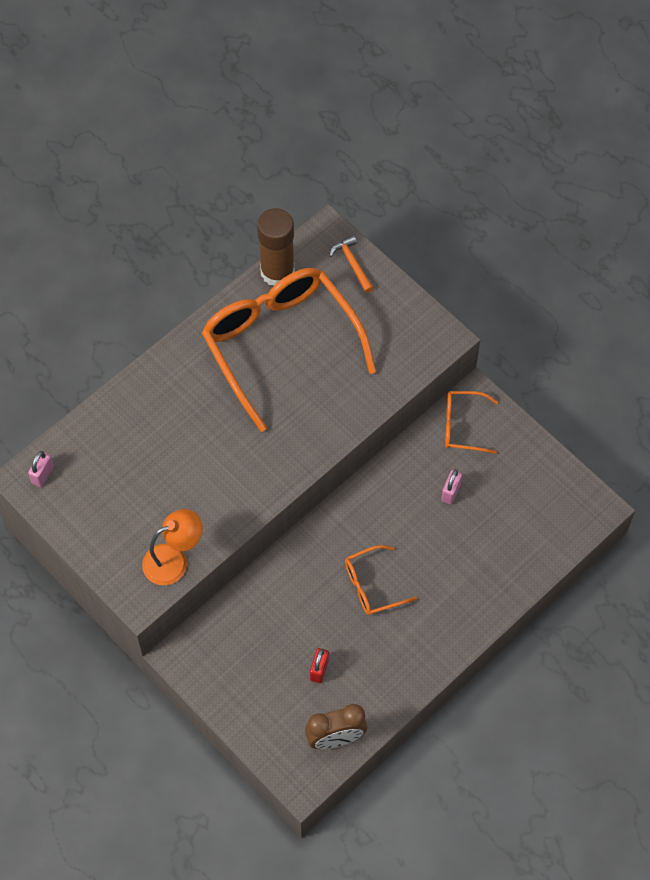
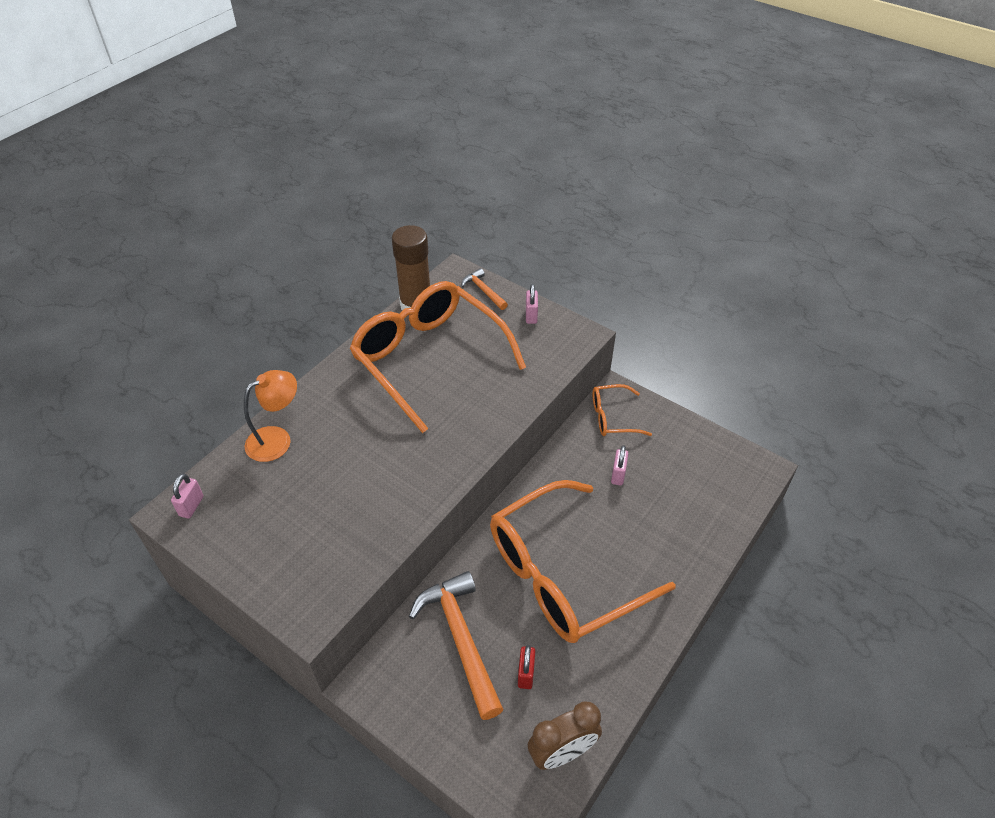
camera: 10 degrees left, 15 degrees down
(174, 560) = (345, 571): orange lamp -> orange lamp (277, 439)
(268, 630) = (461, 639): none -> orange hammer
(372, 586) = (562, 575): orange glasses -> orange glasses, size x2.22
(396, 305) = (531, 316): none -> pink padlock

